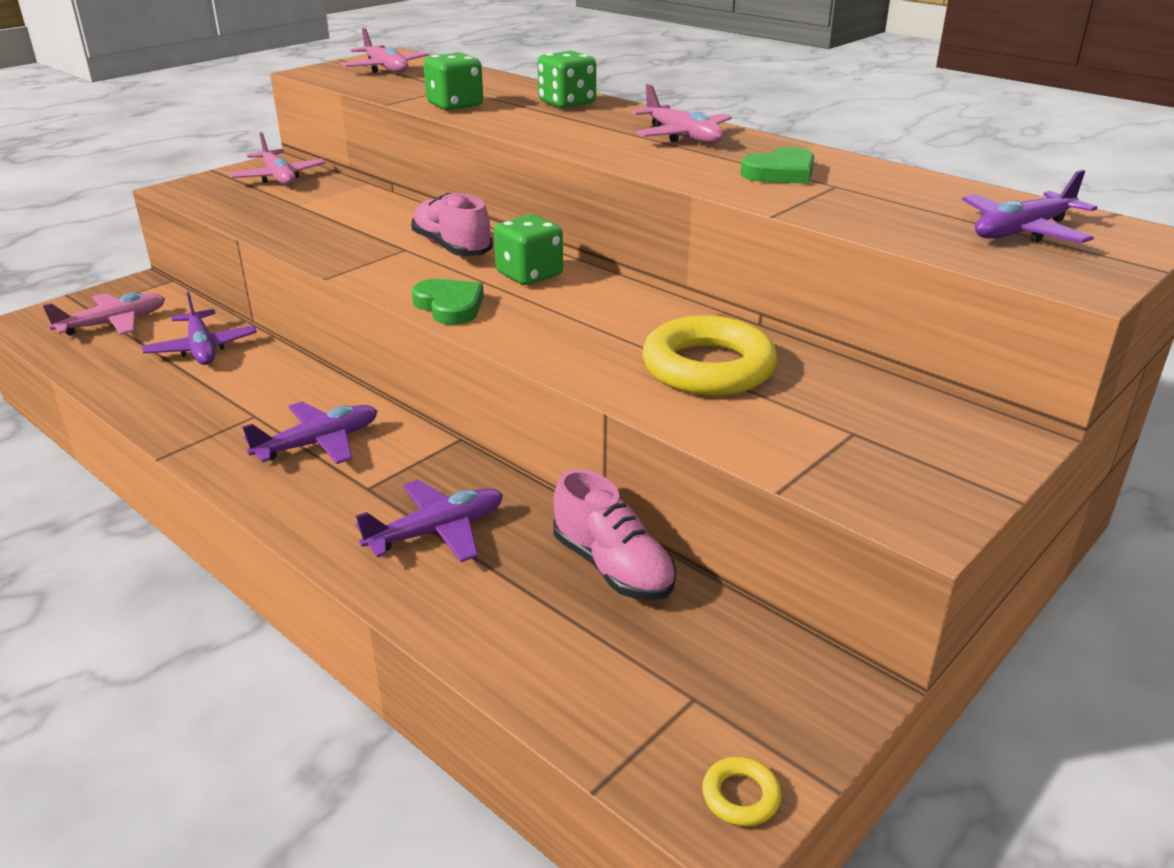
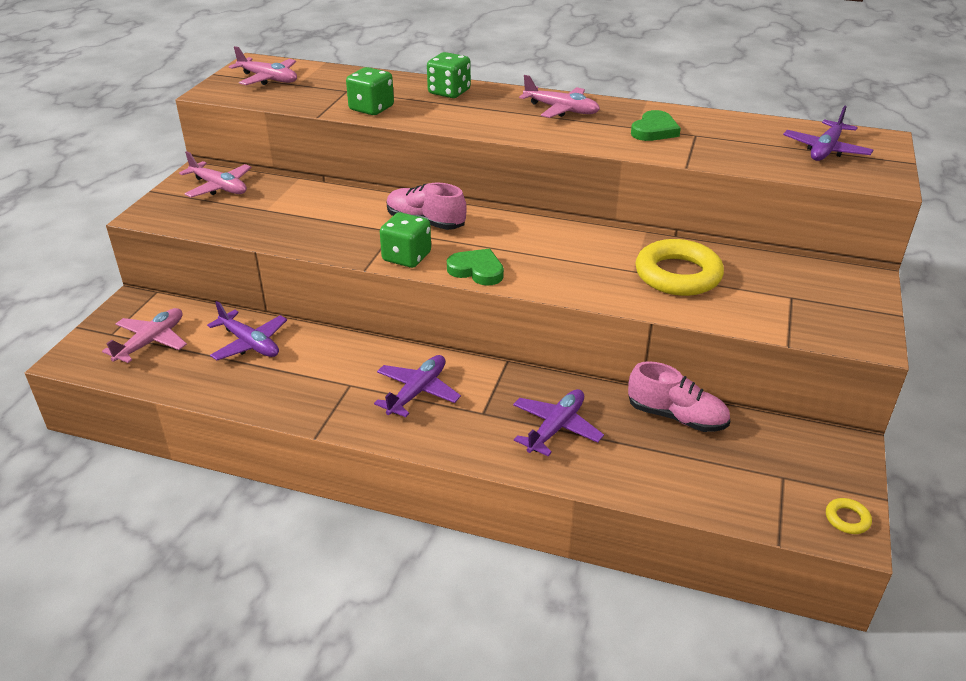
camera: 25 degrees left, 5 degrees up
(529, 275) = (502, 232): green dice -> green dice (406, 257)

